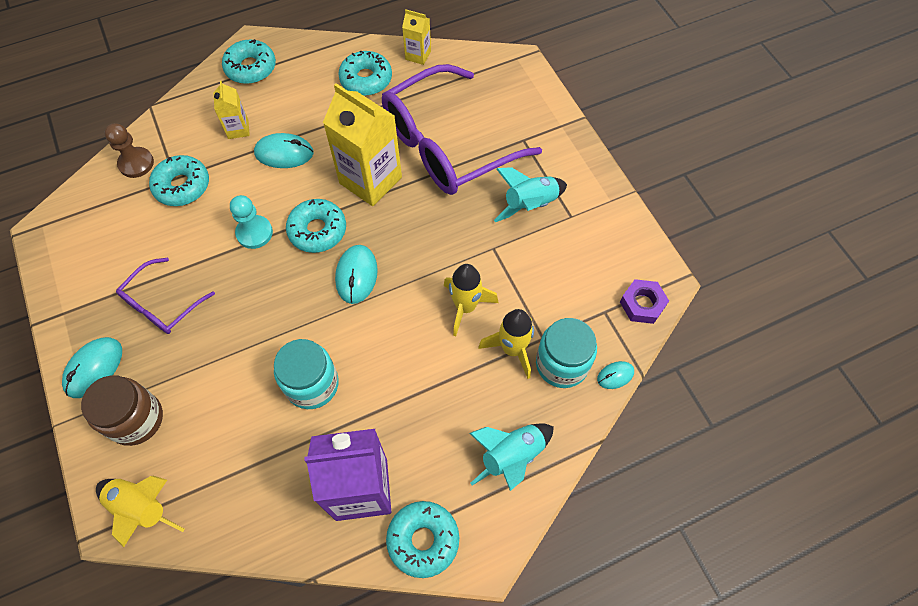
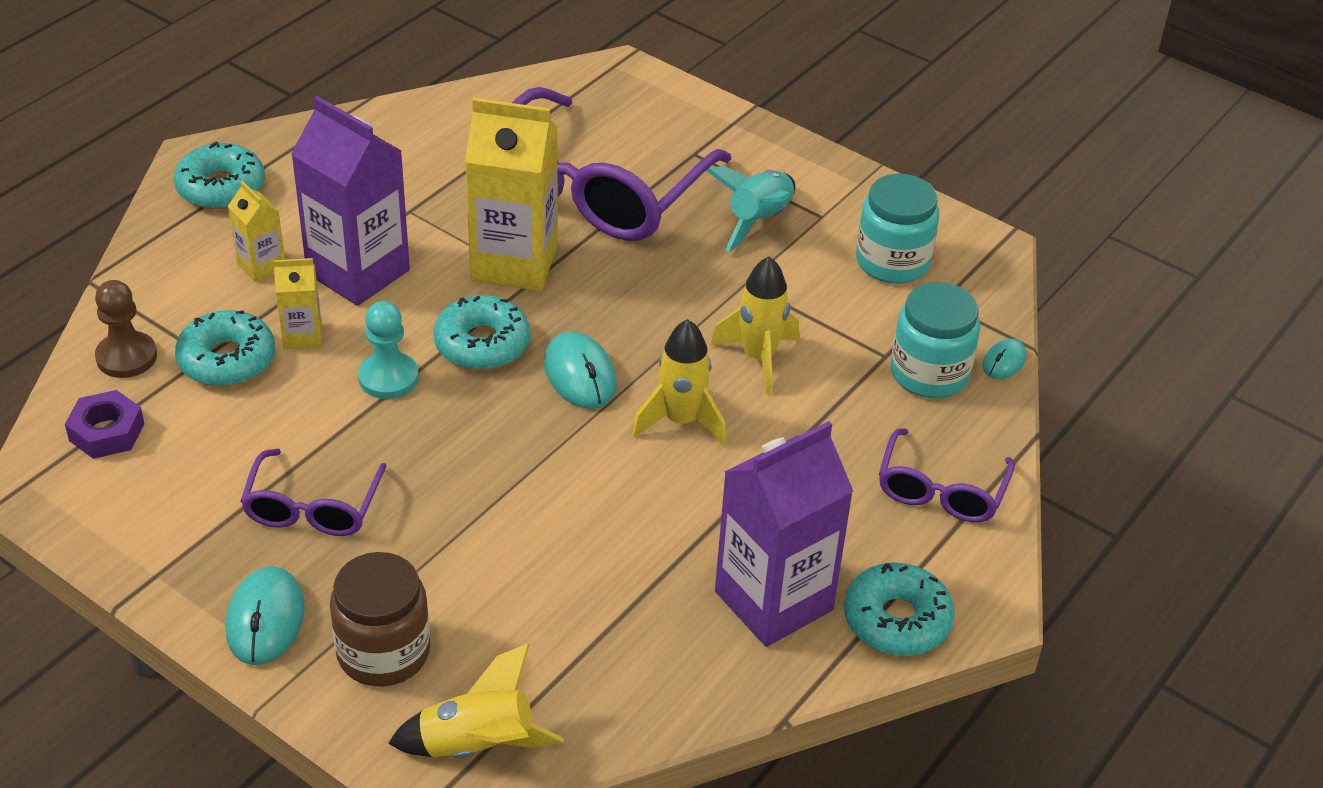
camera: 30 degrees left, 20 degrees down
(284, 153) = (358, 272): turquoise mouse -> purple carton
(312, 384) = (614, 516): turquoise jar -> turquoise jar (892, 262)
(366, 79) = (414, 150): turquoise donut -> none
(418, 55) = (469, 101): yellow carton -> yellow carton (302, 336)
(511, 456) = (940, 491): turquoise rocket -> purple glasses
(512, 349) = (855, 381): yellow rocket -> yellow rocket (681, 421)
(642, 304) = (981, 278): purple nut -> purple nut (107, 432)

